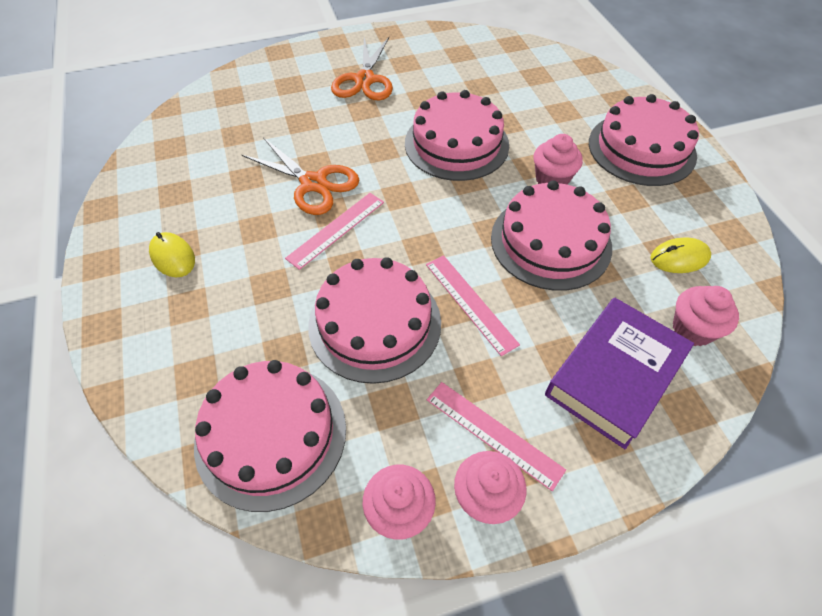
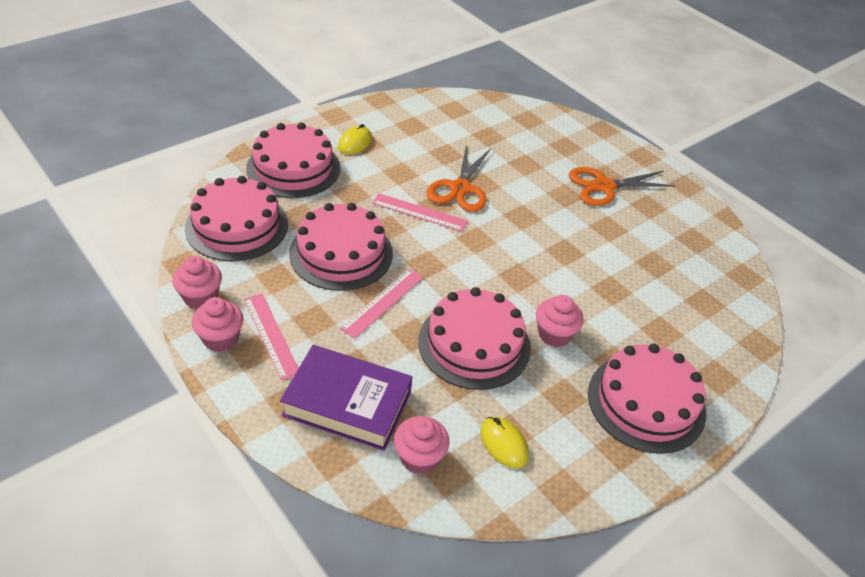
camera: 65 degrees right, 10 degrees down
(456, 144) = (560, 261): pink cake -> pink cake (293, 168)
(493, 434) = (271, 335): pink ruler -> pink ruler turned 45 degrees counterclockwise

